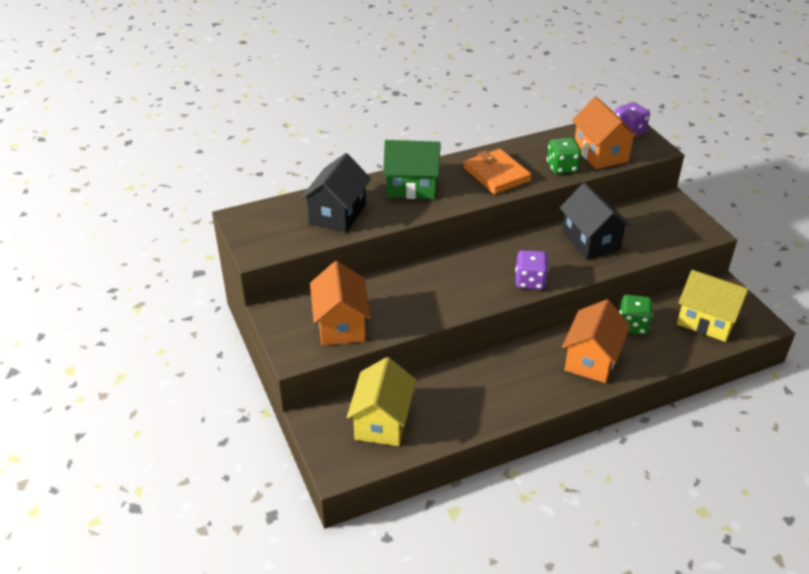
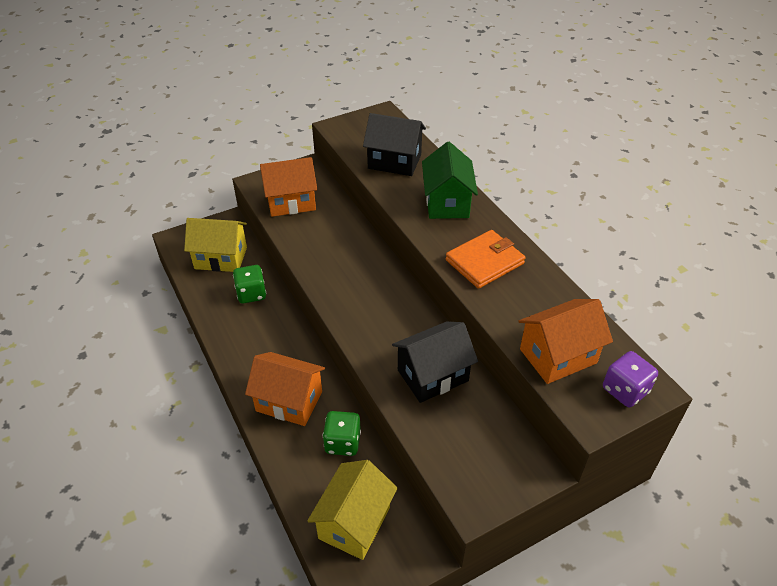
camera: 85 degrees right, 5 degrees up
(530, 281) = (356, 321): purple dice -> none
(562, 167) = (514, 317): green dice -> green dice (251, 294)

